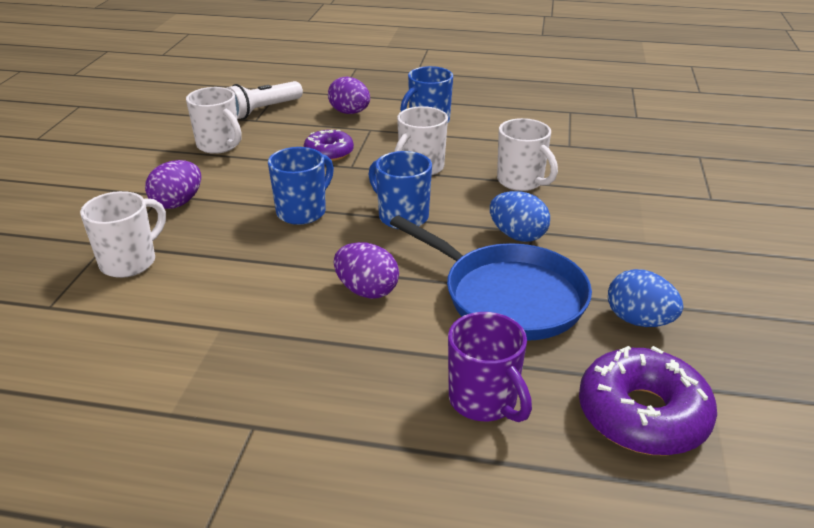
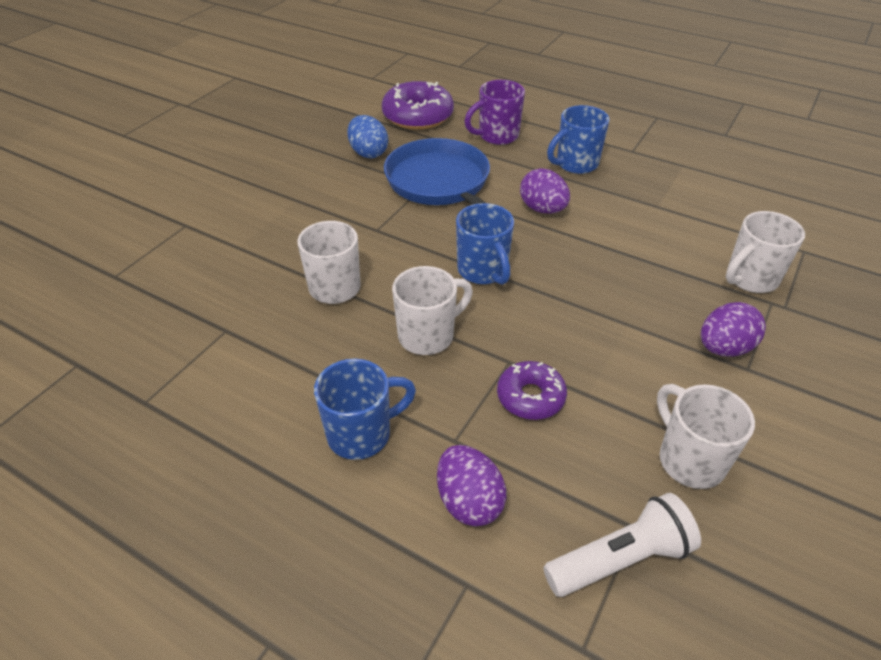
camera: 160 degrees left, 10 degrees up
(303, 212) = (581, 301): blue mug -> blue mug (575, 164)
(484, 401) = (497, 136): purple mug -> purple mug turned 105 degrees counterclockwise
(517, 235) = (392, 228): blue egg -> none

